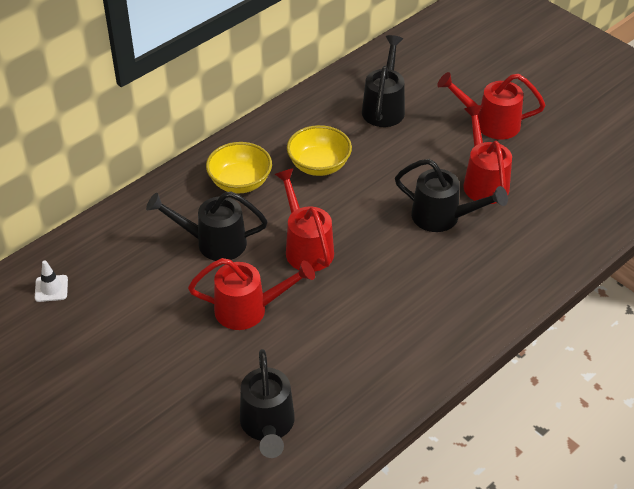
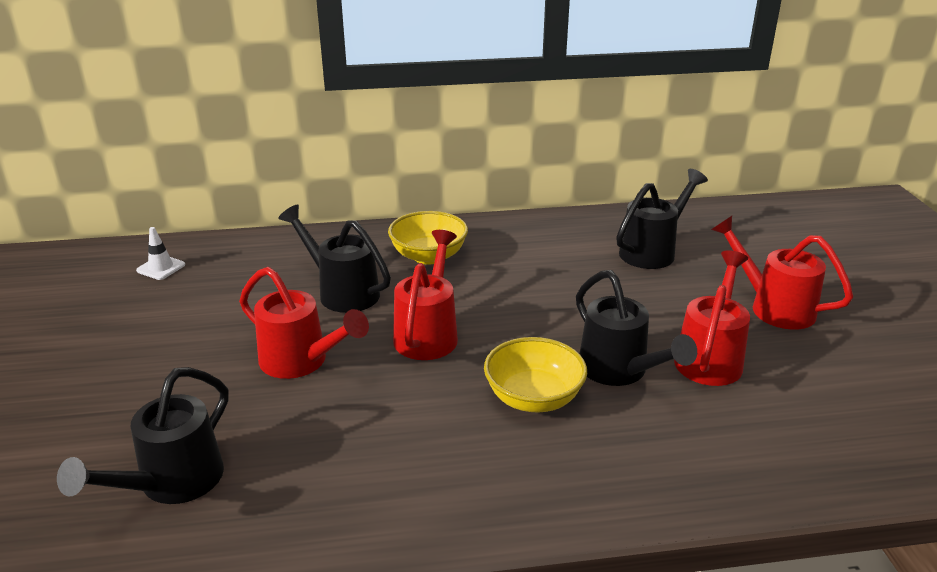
camera: 35 degrees right, 15 degrees down
(319, 165) = (525, 272): yellow bowl -> yellow bowl (533, 398)

